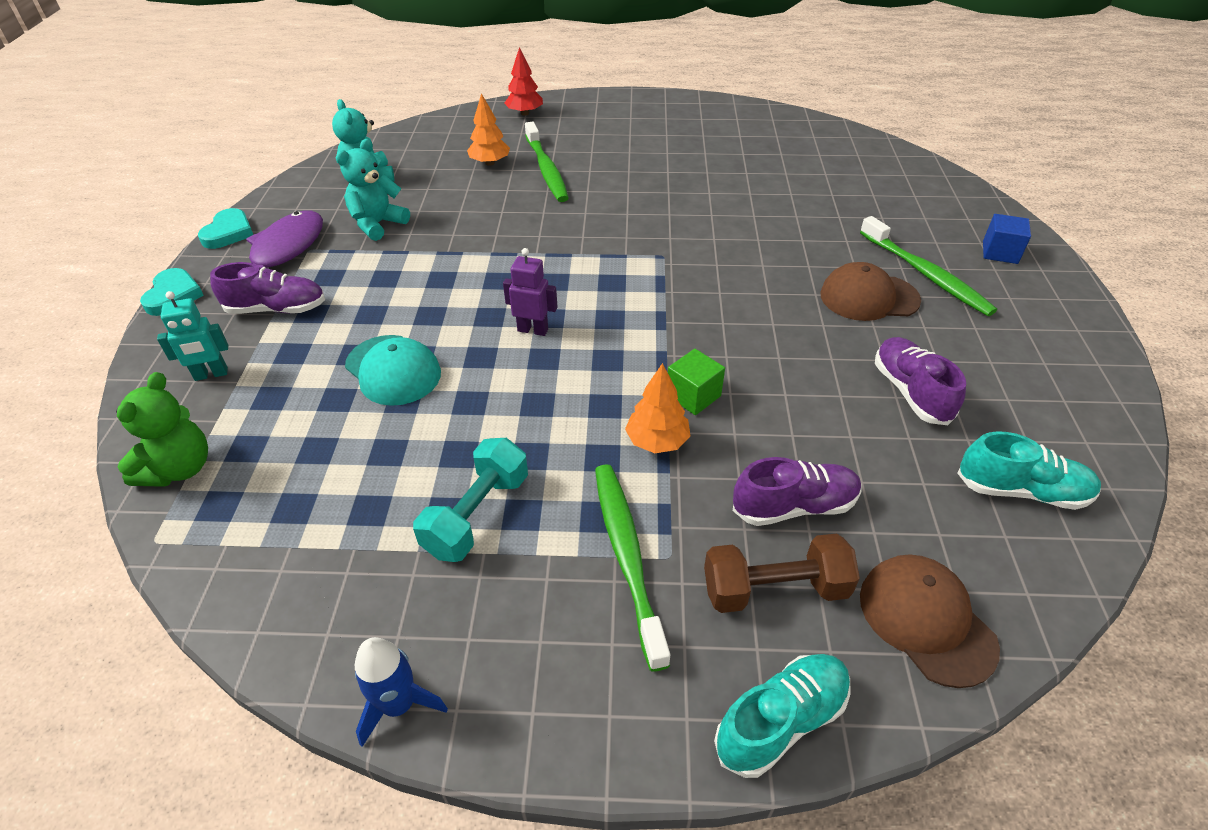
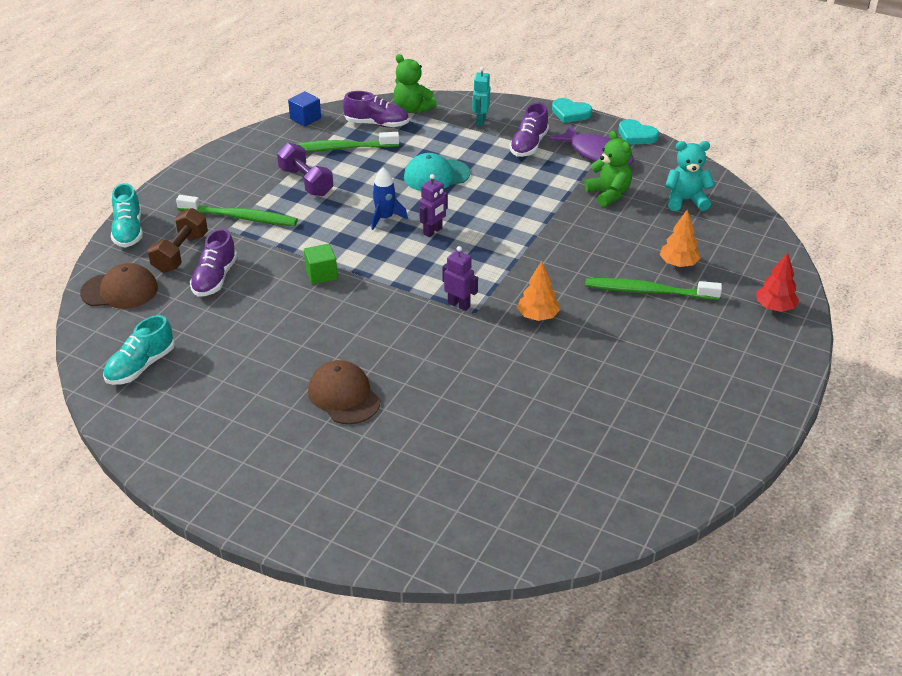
camera: 115 degrees right, 5 degrees down
(378, 224) = (608, 194): turquoise teddy bear -> green teddy bear
(399, 705) = (232, 147): blue rocket -> blue rocket (385, 218)
(477, 514) = (306, 182): turquoise dumbbell -> purple dumbbell
(657, 441) = (300, 249): orange tree -> orange tree (537, 316)
(659, 268) = (459, 305): none -> purple robot
(868, 297) = (344, 396): brown cap -> brown cap turned 60 degrees counterclockwise
(910, 392) = (244, 364): purple shoe -> purple shoe (377, 124)
(925, 274) = (344, 444): green toothbrush -> green toothbrush (339, 148)
(1000, 252) = (333, 511): blue cube -> blue cube (305, 118)

